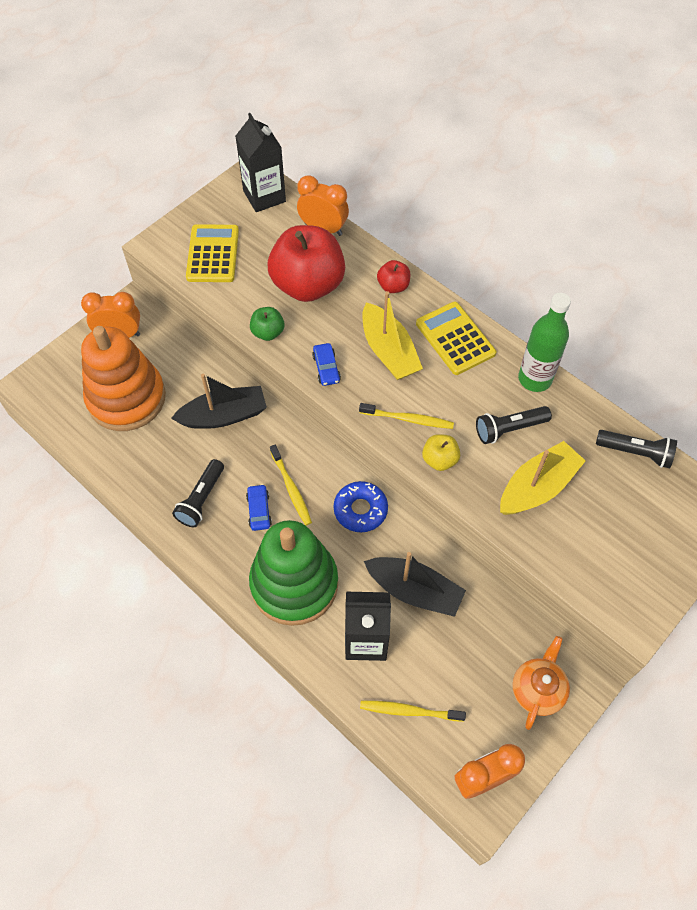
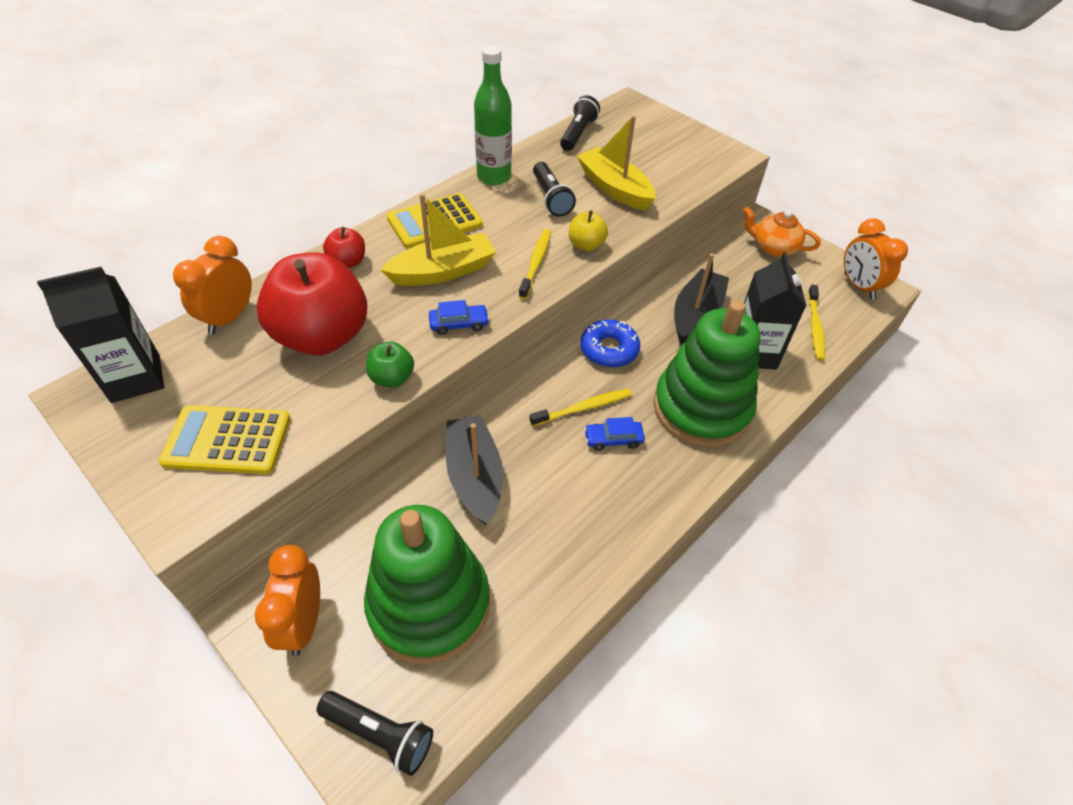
camera: 90 degrees left, 10 degrees down
(126, 398) = (429, 604): orange stacking toy -> green stacking toy
(201, 499) = (599, 500): black flashlight -> black flashlight (379, 734)

